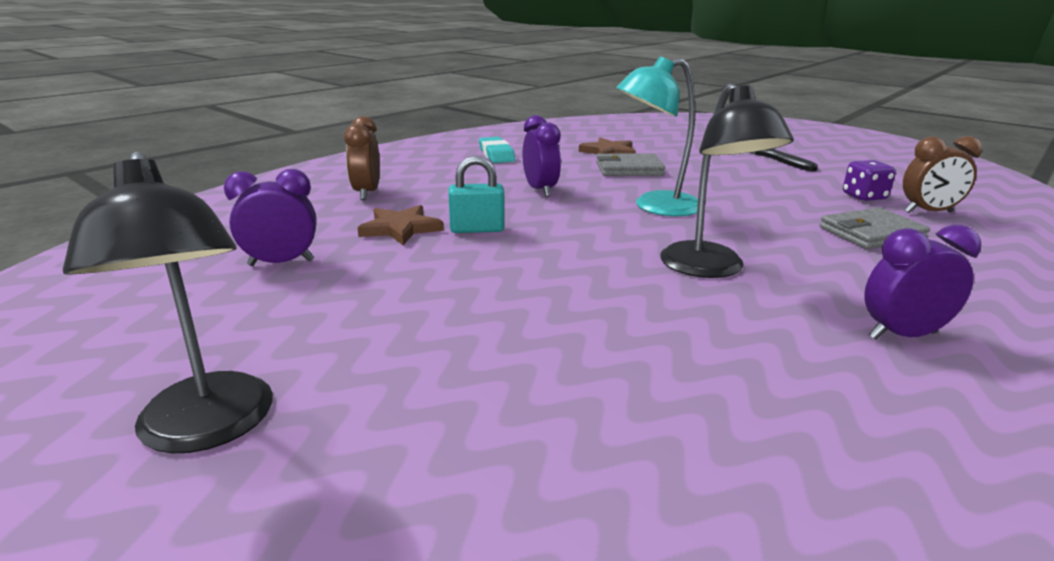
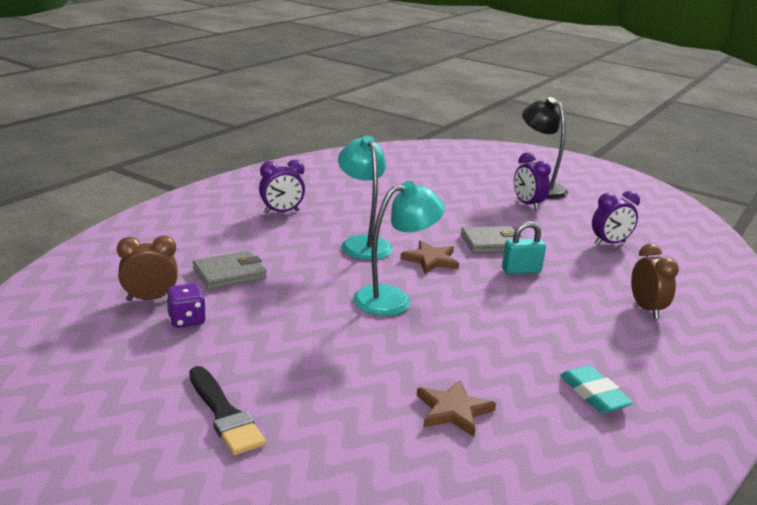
camera: 170 degrees right, 0 degrees up
(400, 228) = (573, 270): brown star -> brown star (431, 260)
(540, 190) = (500, 319): purple clock -> purple clock (527, 205)
(629, 169) = (421, 364): grey wallet -> grey wallet (491, 243)
(709, 269) = (362, 243): black lamp -> turquoise lamp

